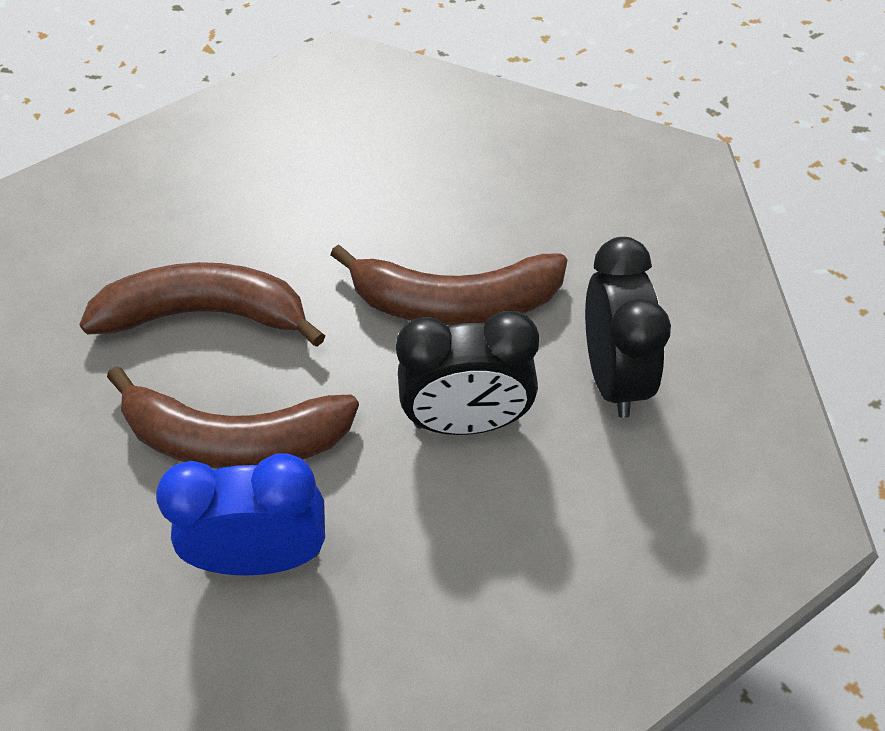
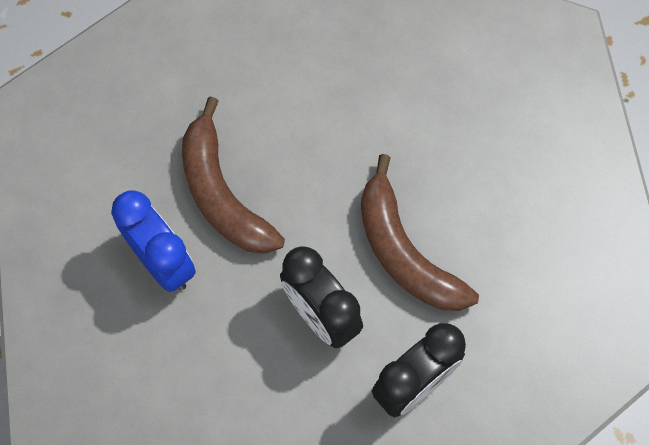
camera: 55 degrees right, 15 degrees up
(206, 314) = (294, 114): brown banana -> none

